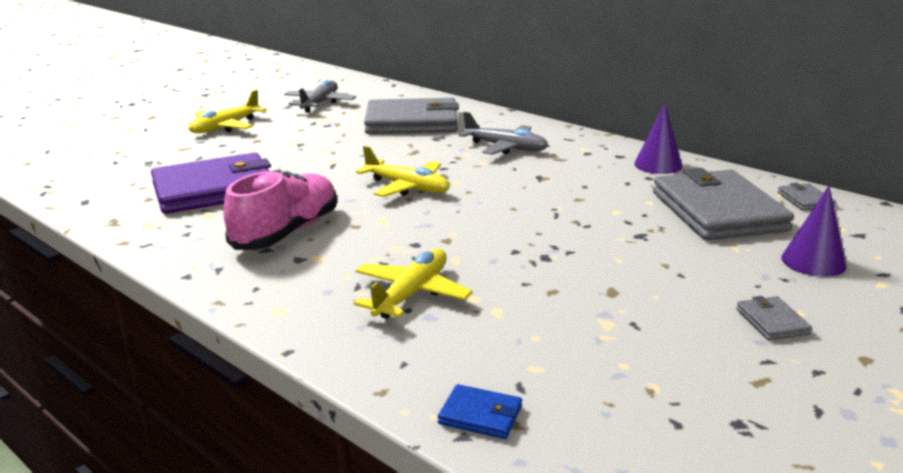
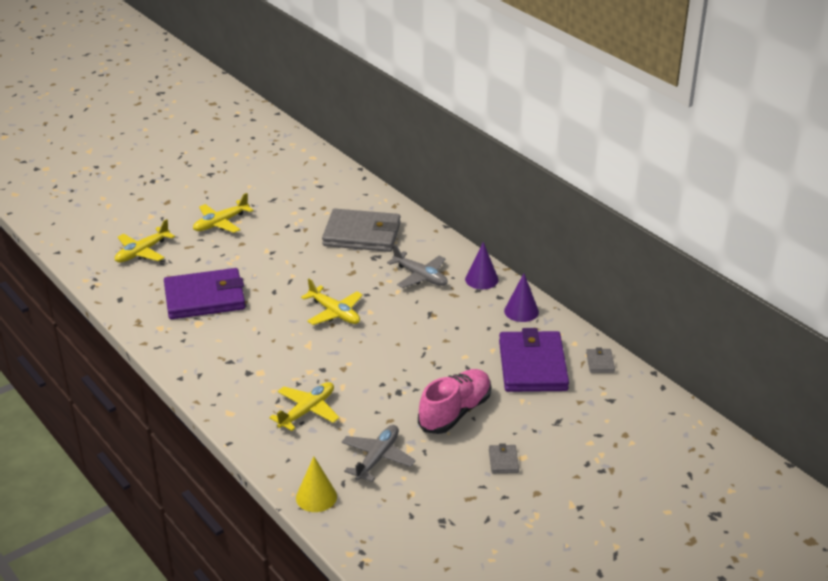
camera: 10 degrees right, 10 degrees up
(119, 157) = (142, 252): none -> yellow plane
(287, 232) = (245, 348): pink shoe -> pink shoe (455, 412)
(320, 103) = (298, 199): grey plane -> grey plane (377, 458)
(480, 415) = (316, 497): blue wallet -> yellow cone
(717, 211) = (532, 365): grey wallet -> purple wallet
(813, 261) = (562, 419): purple cone -> purple cone (481, 279)

